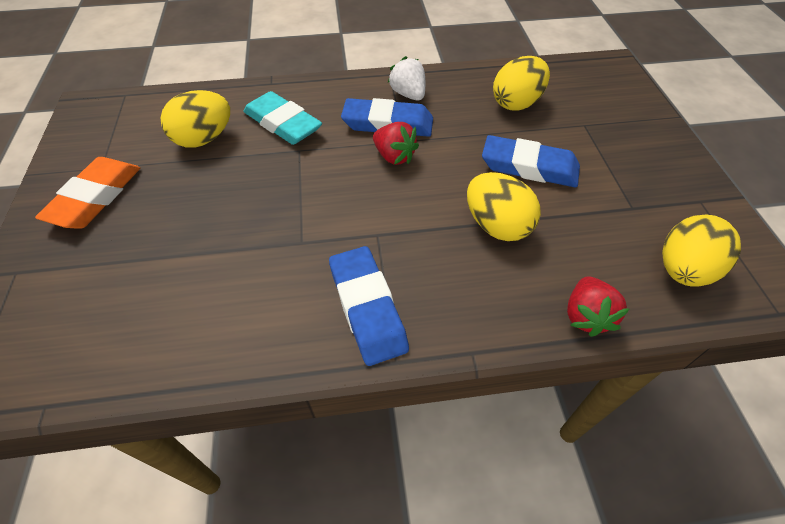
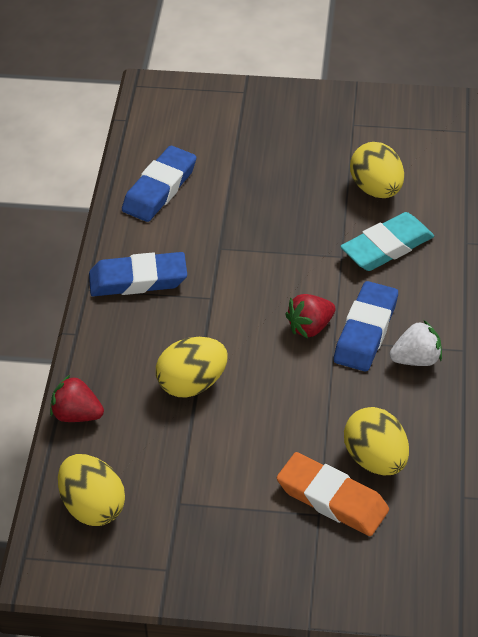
camera: 105 degrees right, 5 degrees down
(96, 197) = (313, 124): orange eraser -> orange eraser (332, 499)
(529, 167) = (262, 434): blue eraser -> blue eraser (159, 189)

